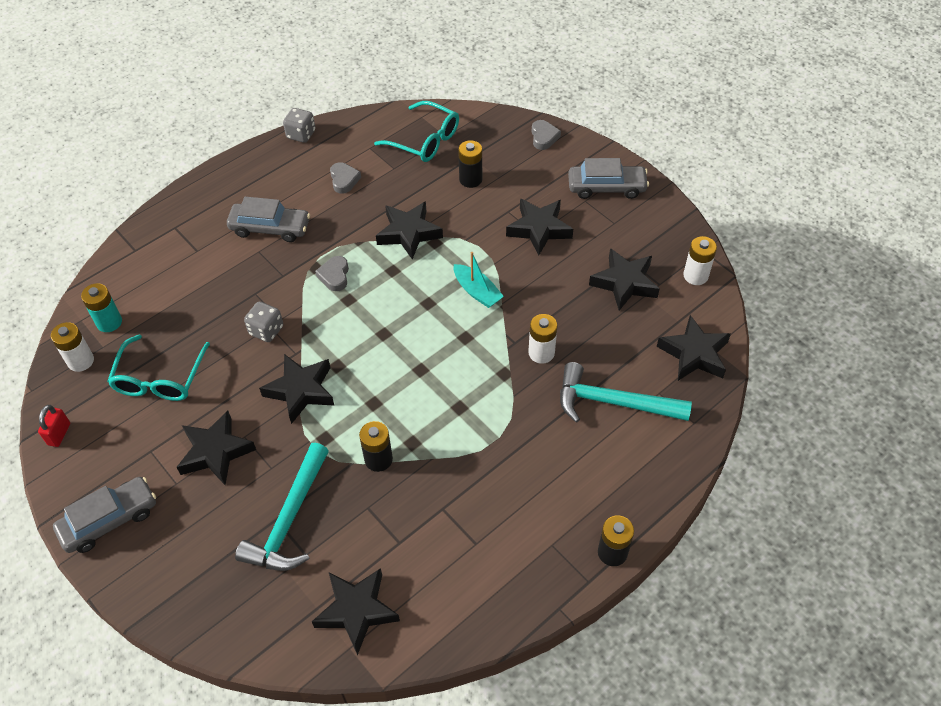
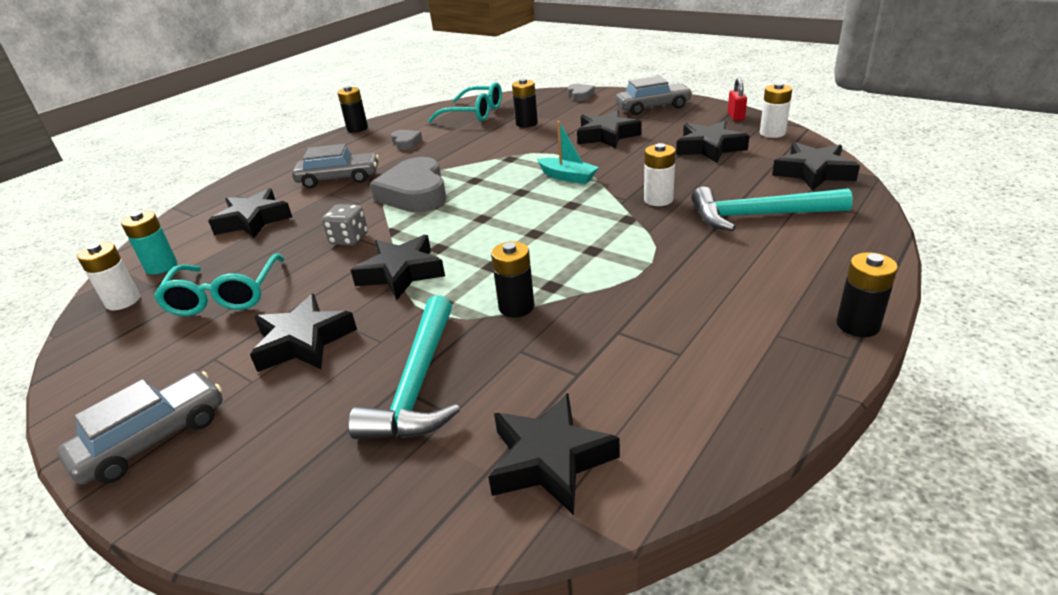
camera: 10 degrees left, 20 degrees down
(59, 434) = (86, 367): red padlock -> red padlock (735, 116)
(301, 134) = (357, 128): grey dice -> black battery
(334, 276) = (415, 193): grey heart -> grey heart, size x2.08
(408, 233) = (481, 158): black star -> black star (253, 220)

